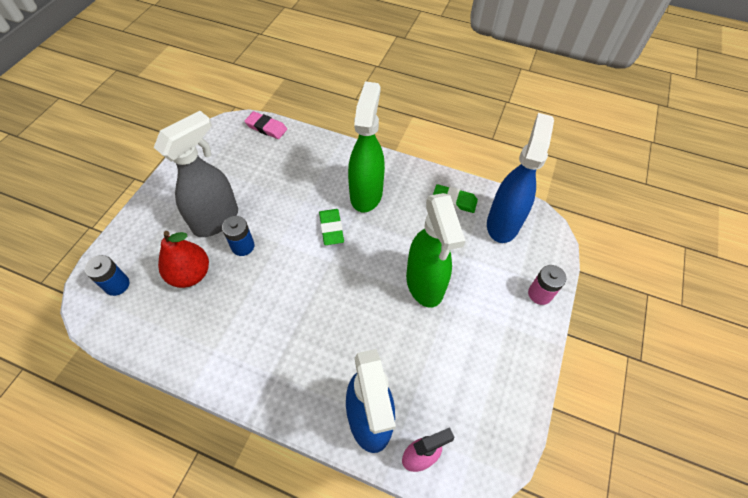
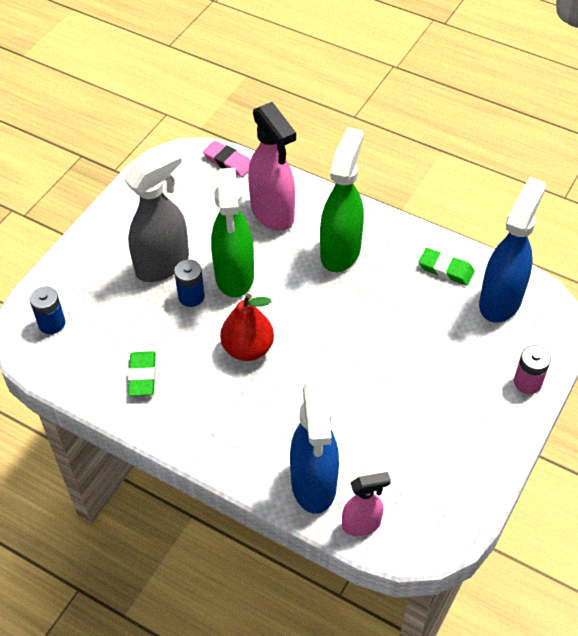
camera: 10 degrees right, 5 degrees down
(190, 274) = (131, 320): red pear -> red pear (248, 348)
(307, 167) = (273, 214): none -> pink spray bottle
(331, 228) = (294, 287): green eraser -> green eraser (142, 376)
(425, 284) = (394, 358): green spray bottle -> green spray bottle (234, 276)

